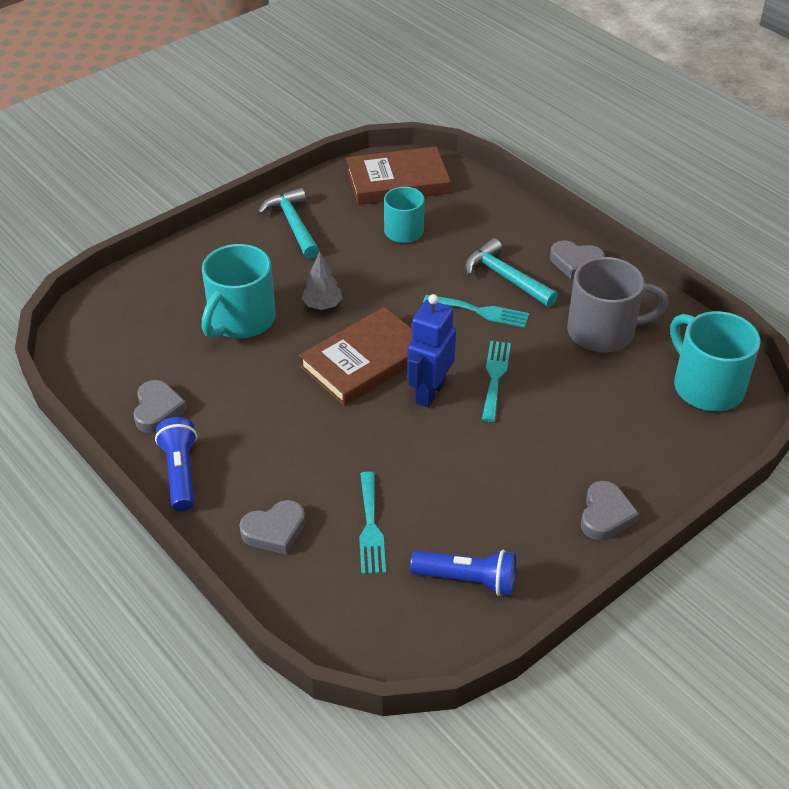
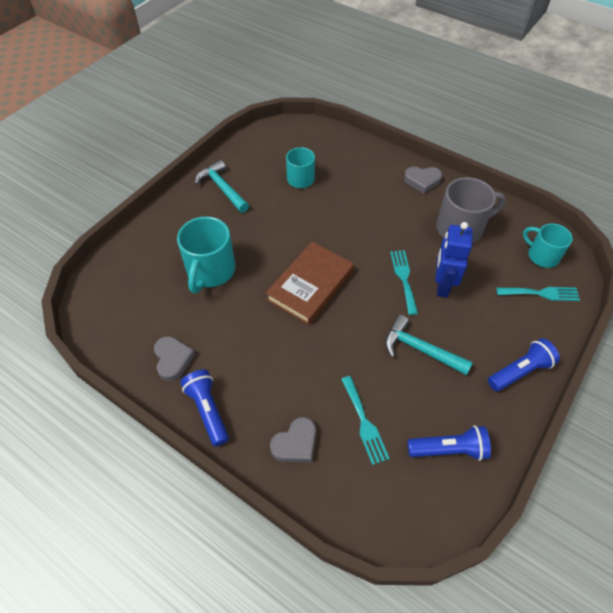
camera: 15 degrees left, 10 degrees up
(322, 305) = (265, 247): grey tree -> none
(397, 181) = (282, 142): brown book -> none
(429, 392) = (364, 300): blue robot -> blue robot (442, 285)
(481, 311) = (375, 230): turquoise fork -> turquoise fork (541, 293)
(506, 277) = (381, 200): turquoise hammer -> turquoise hammer (420, 349)
(605, 515) = (520, 371): grey heart -> blue flashlight
(706, 386) = (542, 256): turquoise mug -> turquoise mug, size x0.65

